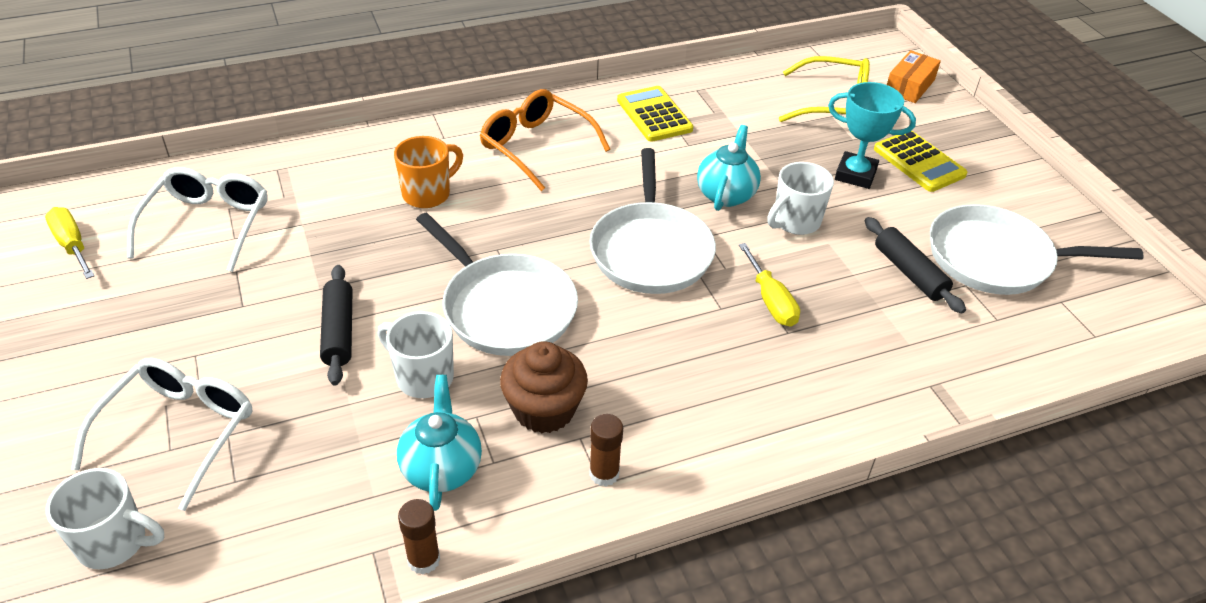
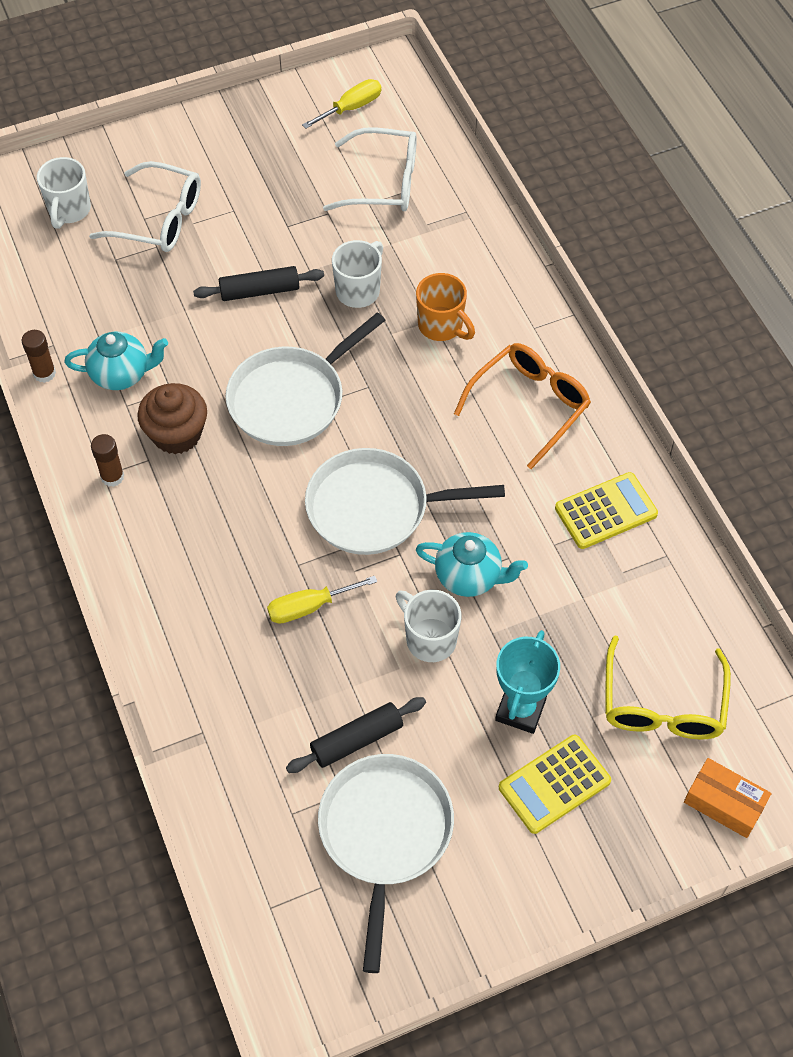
camera: 90 degrees right, 15 degrees up
(423, 377) = (211, 352): white mug -> white mug (359, 290)

